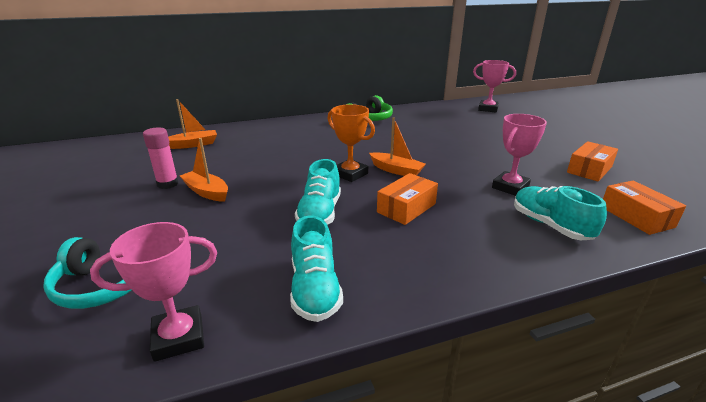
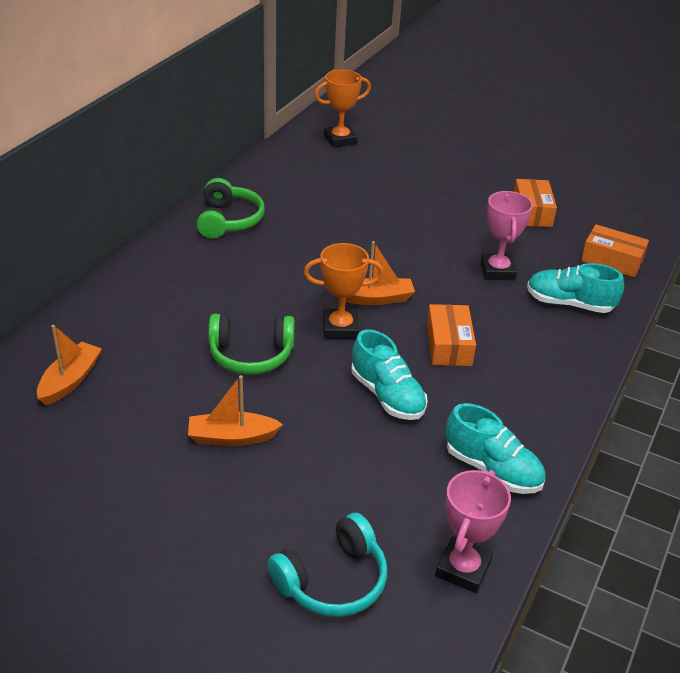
camera: 45 degrees left, 10 degrees up
(168, 184) = (165, 454): pink glue stick -> none
(282, 166) = (251, 355): none -> green headphones
(488, 109) = (340, 140): pink trophy -> orange trophy

